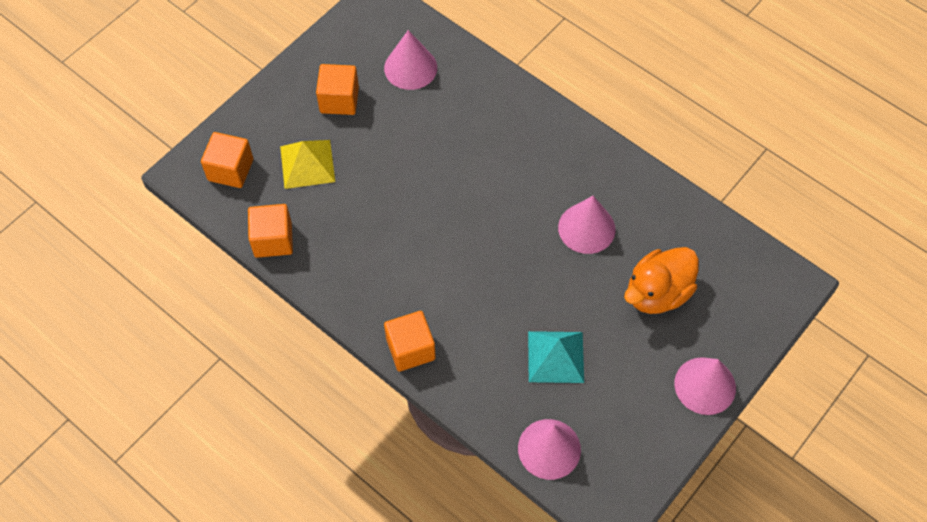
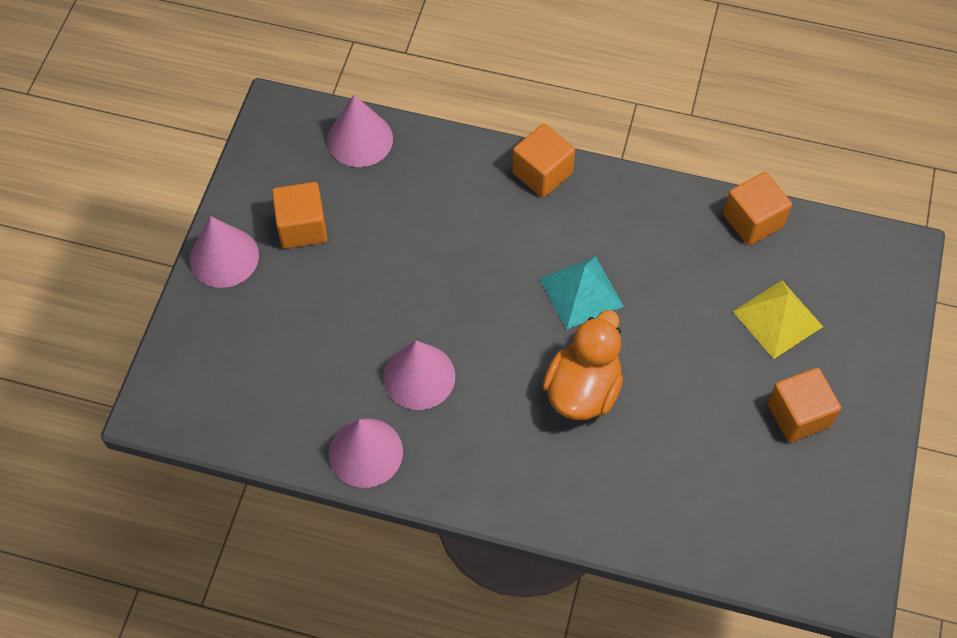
camera: 155 degrees right, 0 degrees up
(230, 170) = (855, 276): orange cube -> orange cube (302, 227)
(410, 68) = (742, 500): pink cone -> pink cone (365, 452)
(555, 356) = (391, 224): turquoise pyramid -> turquoise pyramid (581, 292)
(657, 293) = (308, 334): orange duck -> orange duck (583, 389)

